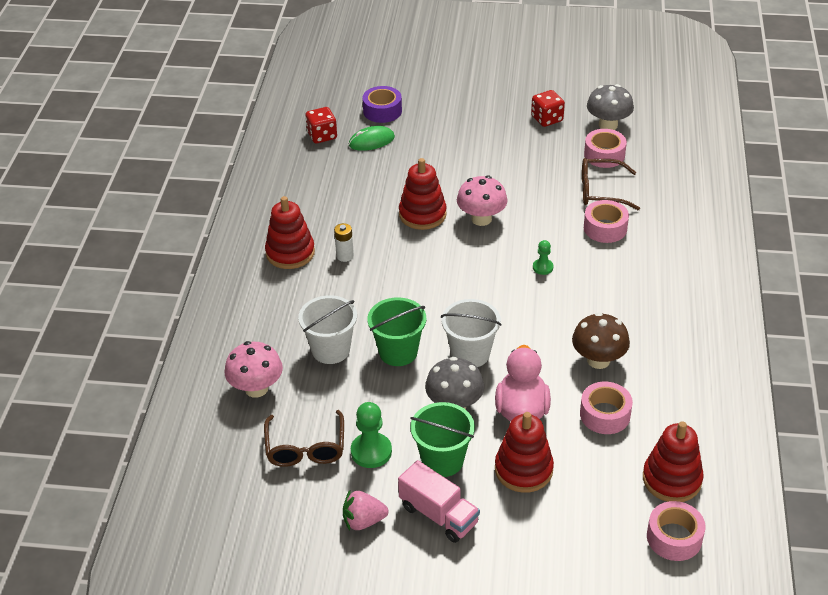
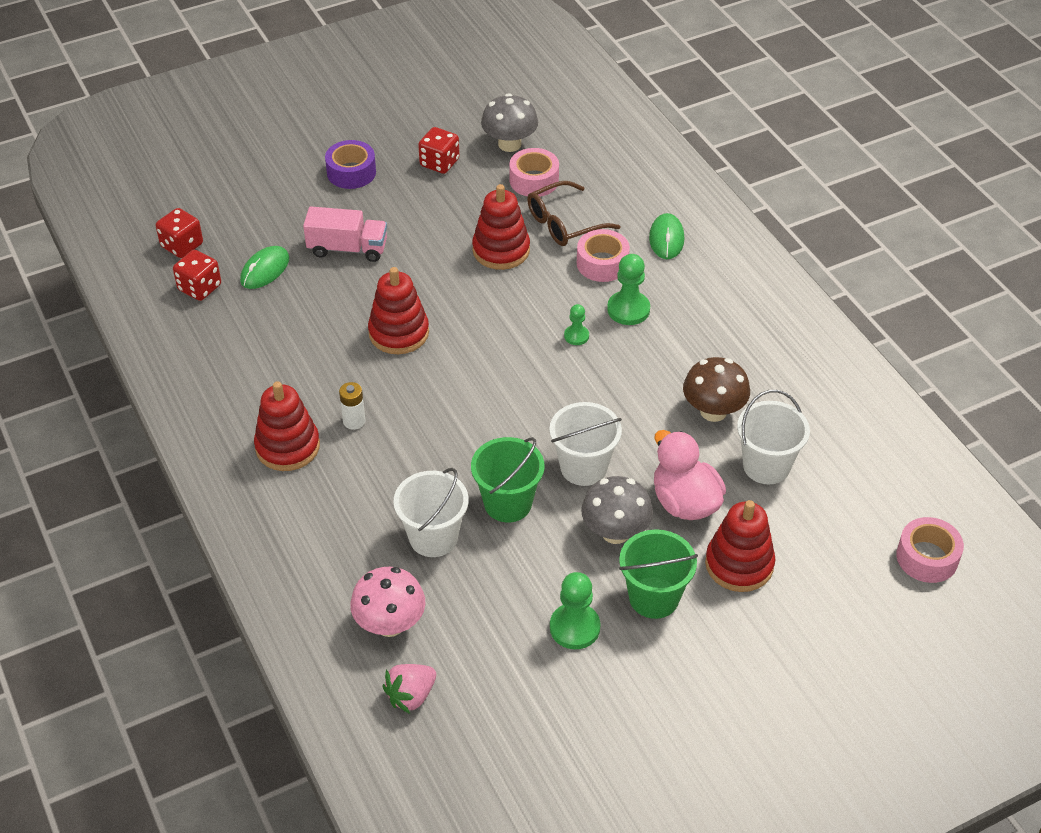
camera: 35 degrees left, 5 degrees up
(305, 448) = (503, 661): brown glasses -> none
(333, 106) = (182, 245): none -> red dice
(363, 521) = (631, 706): pink strawberry -> pink strawberry (411, 696)
(382, 111) = (245, 228): purple tape -> purple tape (351, 172)
(438, 515) = (699, 657): pink truck -> pink truck (347, 249)
(481, 219) = (467, 309): pink mushroom -> none
(596, 266) = (628, 309): none -> green pawn
(605, 415) = (766, 466): pink tape -> white bucket
(669, 231) = (666, 239): none -> green mouse
(672, 479) = (878, 500): red stacking toy -> red stacking toy (501, 250)

